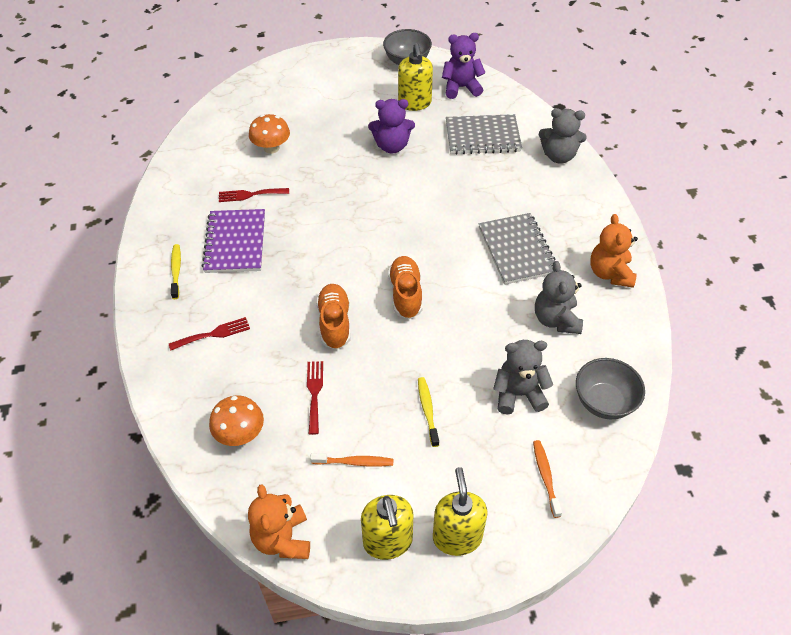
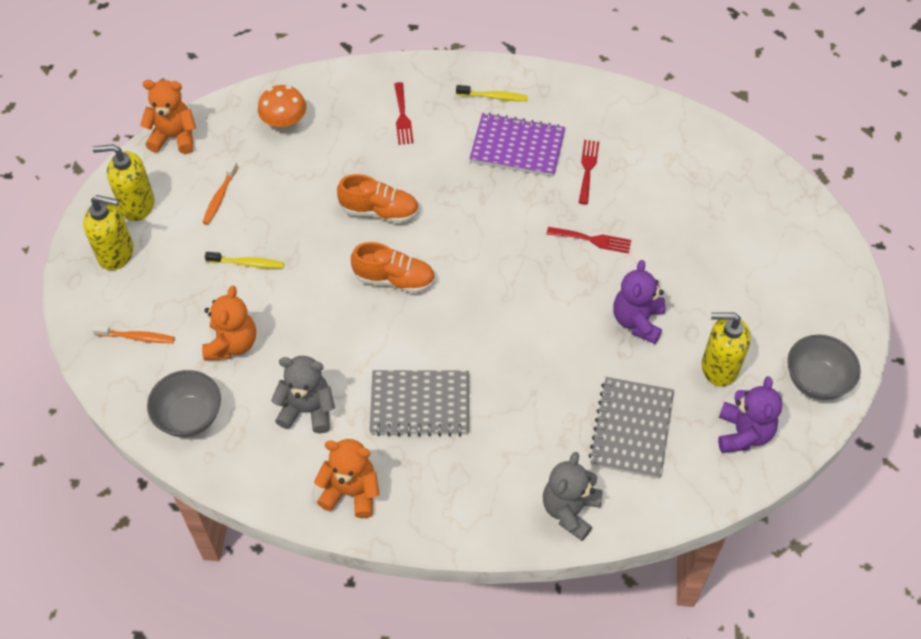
camera: 105 degrees right, 5 degrees up
(271, 148) = (663, 199): orange mushroom -> none
(314, 393) = (304, 181): red fork -> red fork (592, 240)
(518, 394) = (232, 344): grey teddy bear -> orange teddy bear

